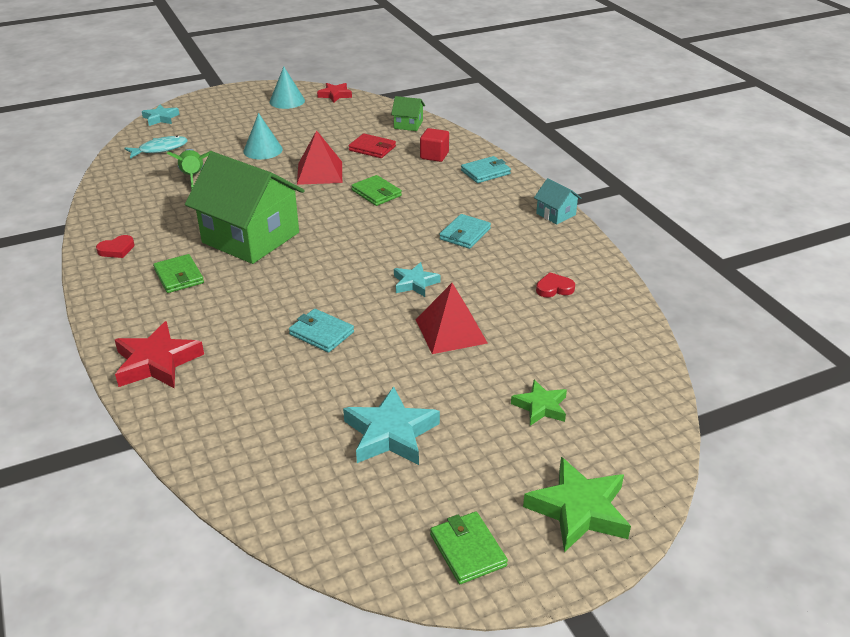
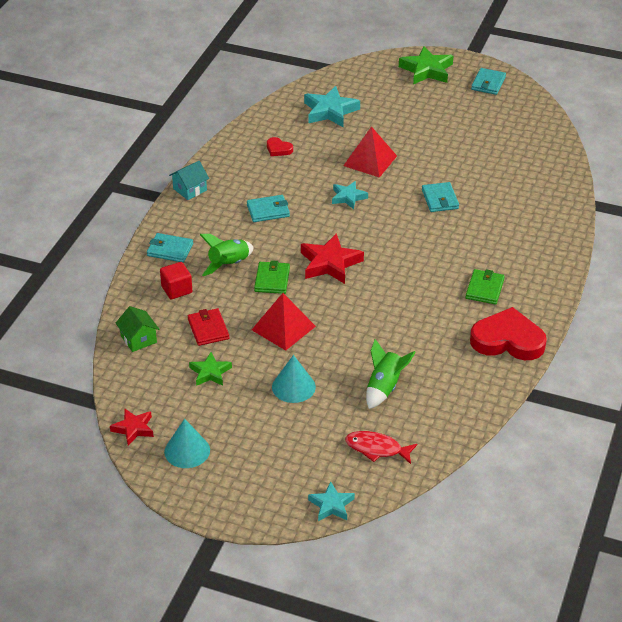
camera: 135 degrees left, 5 degrees up
(117, 249) = (508, 340): red heart -> red heart, size x2.23
(157, 362) = (548, 235): red star -> red star (330, 263)
(160, 149) = (377, 449): turquoise fish -> red fish
(251, 238) = (406, 293): green house -> none
(390, 433) = (466, 135): turquoise star -> turquoise star (330, 111)
(426, 185) = (229, 264): none -> green rocket
(468, 550) = (488, 83): green wallet -> turquoise wallet
(540, 406) = (382, 107): green star -> green star (210, 372)
(556, 214) = (190, 189): turquoise house -> turquoise house turned 45 degrees clockwise

